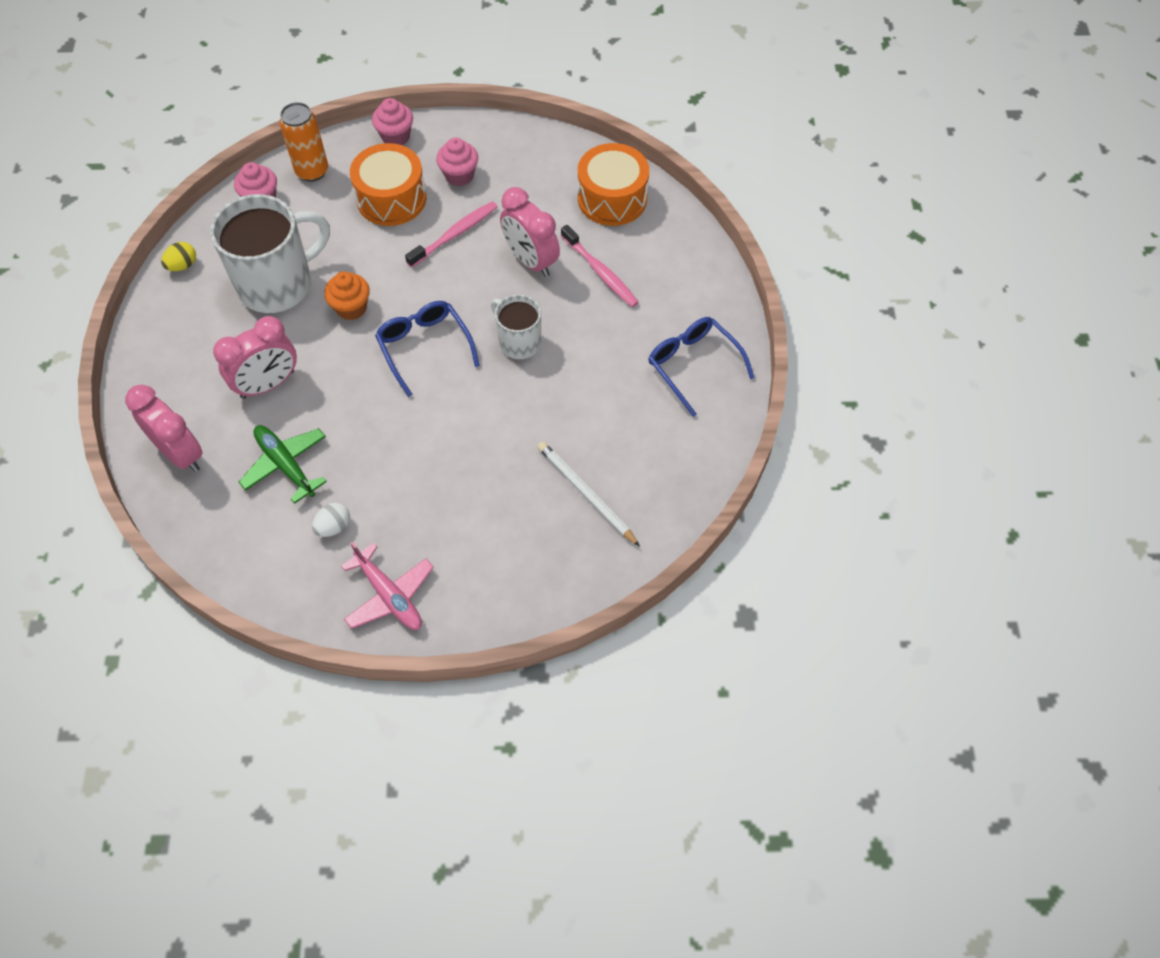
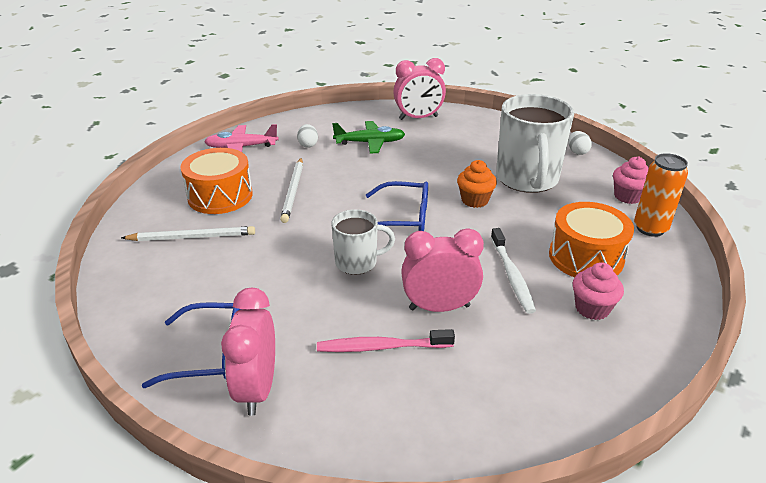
camera: 125 degrees right, 25 degrees down
(182, 265) = (577, 152): yellow egg -> white egg
(268, 384) = (438, 153): pink clock -> pink clock (257, 389)
(396, 136) = (677, 289): pink cupcake -> none
(446, 468) = (293, 191): none -> white pencil
(455, 234) = (512, 276): pink toothbrush -> white toothbrush
(612, 198) = (475, 410): orange drum -> orange drum (220, 196)

